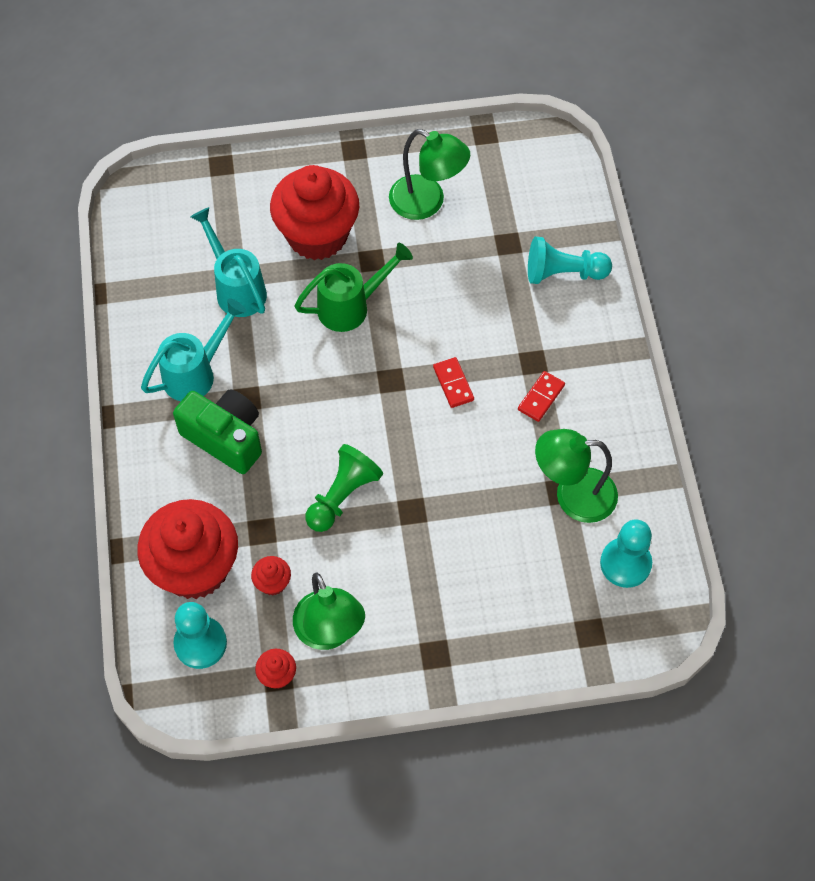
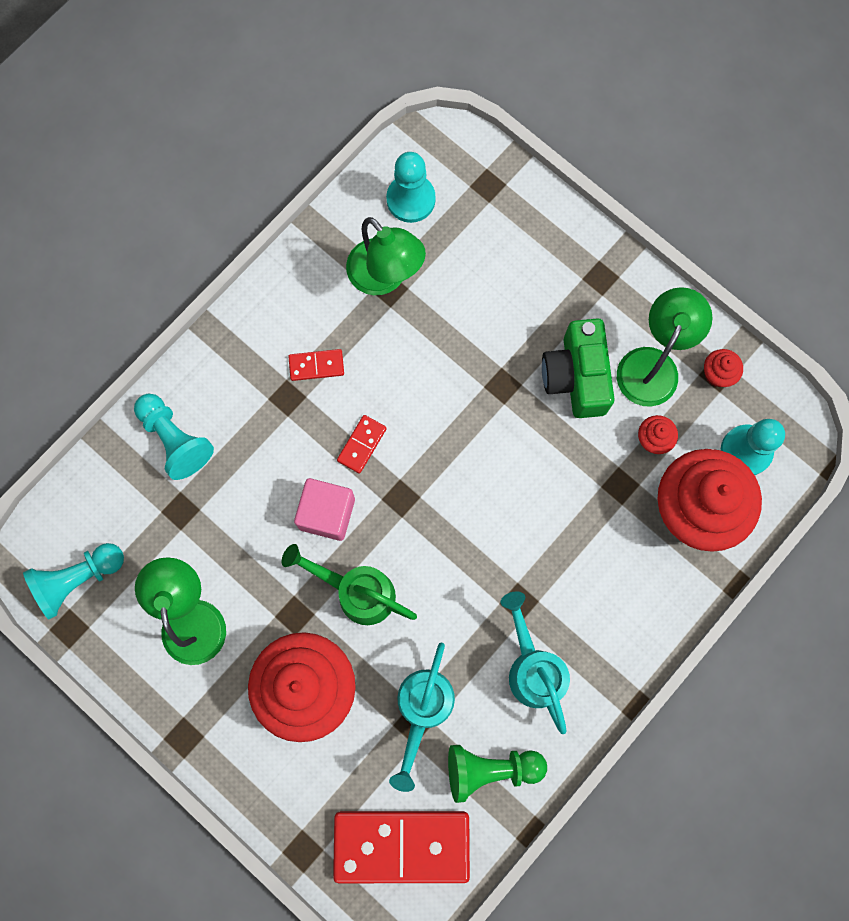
camera: 130 degrees left, 15 degrees up
(168, 217) = (401, 846): none -> red domino
(196, 373) = (532, 667): turquoise watering can -> turquoise watering can turned 60 degrees clockwise
(225, 438) = (569, 587): green camera -> green camera (576, 377)
(342, 496) = (536, 448): green pawn -> green pawn (490, 768)
(423, 327) = (327, 513): none -> pink cube
(513, 158) = (78, 579): none -> turquoise pawn

